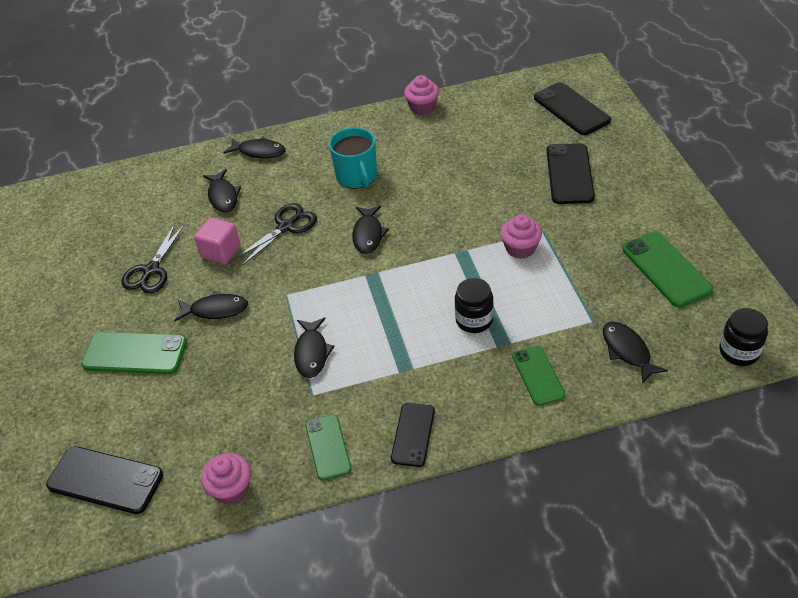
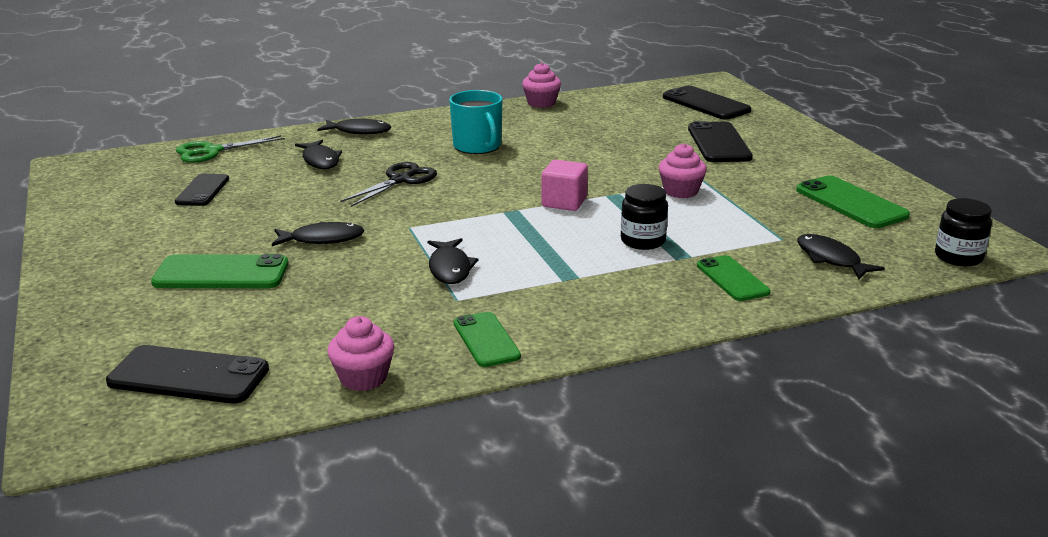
camera: 10 degrees left, 20 degrees down
(135, 181) = (212, 151): none -> green scissors
(151, 270) = (237, 212): black scissors -> none
(221, 251) = (323, 198): pink cube -> pink cube (564, 202)
(368, 234) = (500, 184): black fish -> none
(413, 434) = (593, 327): black phone -> black phone (202, 190)

